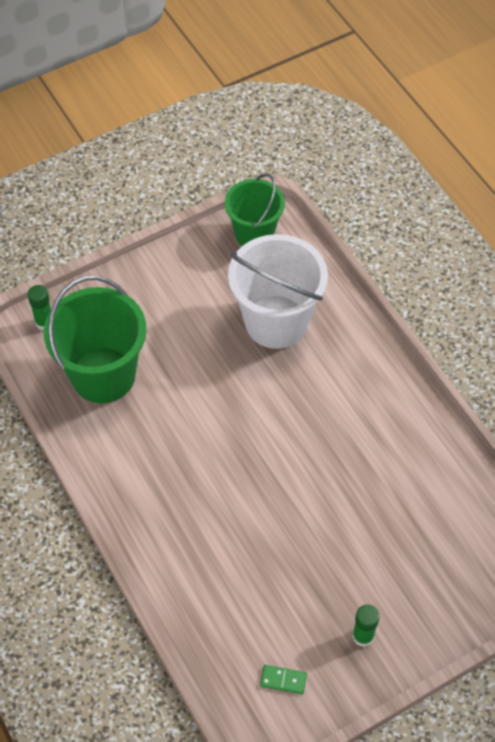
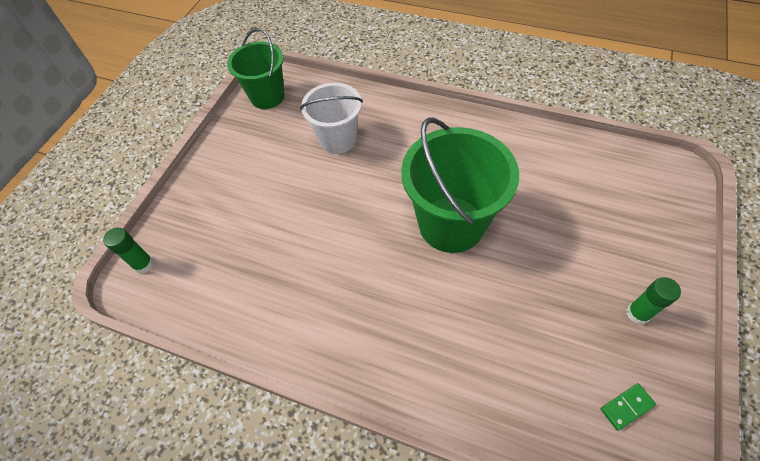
camera: 35 degrees left, 0 degrees up
(103, 375) = (233, 270): green bucket -> green bucket (451, 224)
(276, 322) = (338, 139): white bucket -> white bucket, size x0.64

